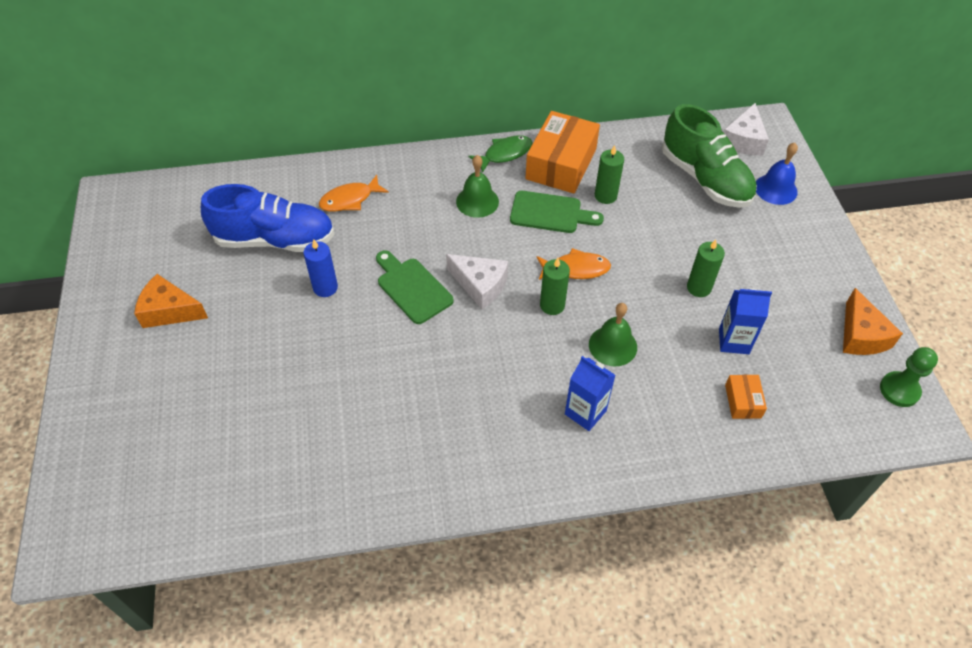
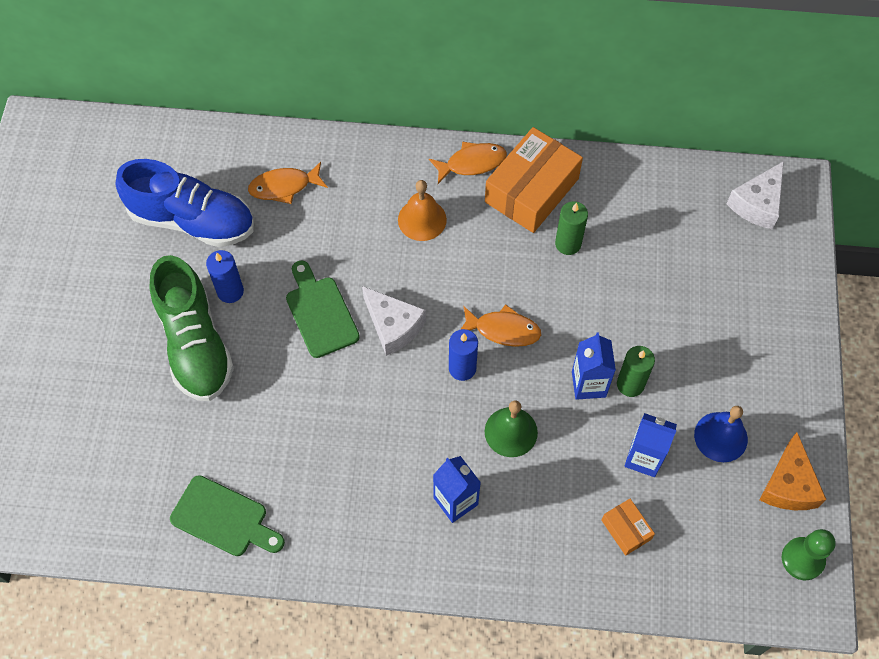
camera: 15 degrees right, 10 degrees up
(169, 311) = (67, 282): orange cheese -> none
(477, 201) = (422, 219): green bell -> orange bell
(505, 154) = (472, 163): green fish -> orange fish
(550, 213) = (498, 252): green cutting board -> green cutting board (223, 518)
(552, 305) = (462, 368): green candle -> blue candle
(664, 295) = (588, 384): none -> blue carton
(705, 179) = (691, 246): green shoe -> green shoe (195, 344)
(743, 401) = (626, 529): orange box -> orange box turned 45 degrees counterclockwise
(776, 189) = (769, 278): blue bell -> blue bell (720, 437)

